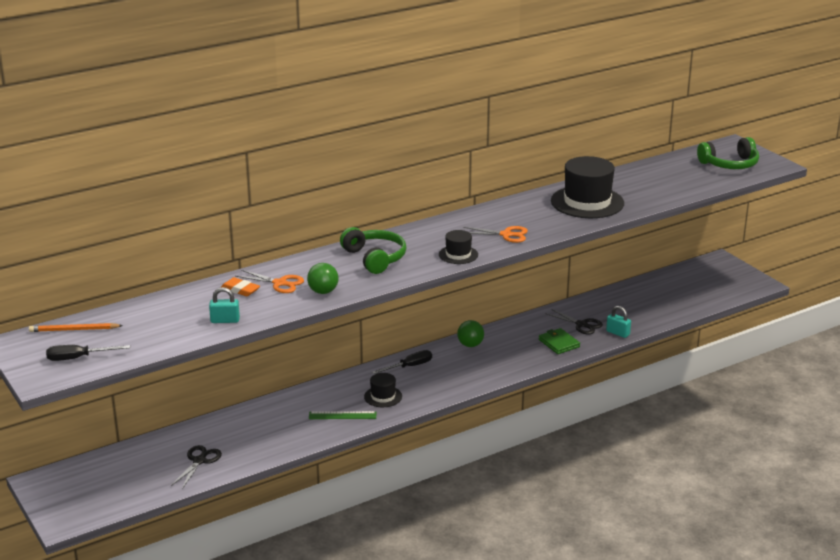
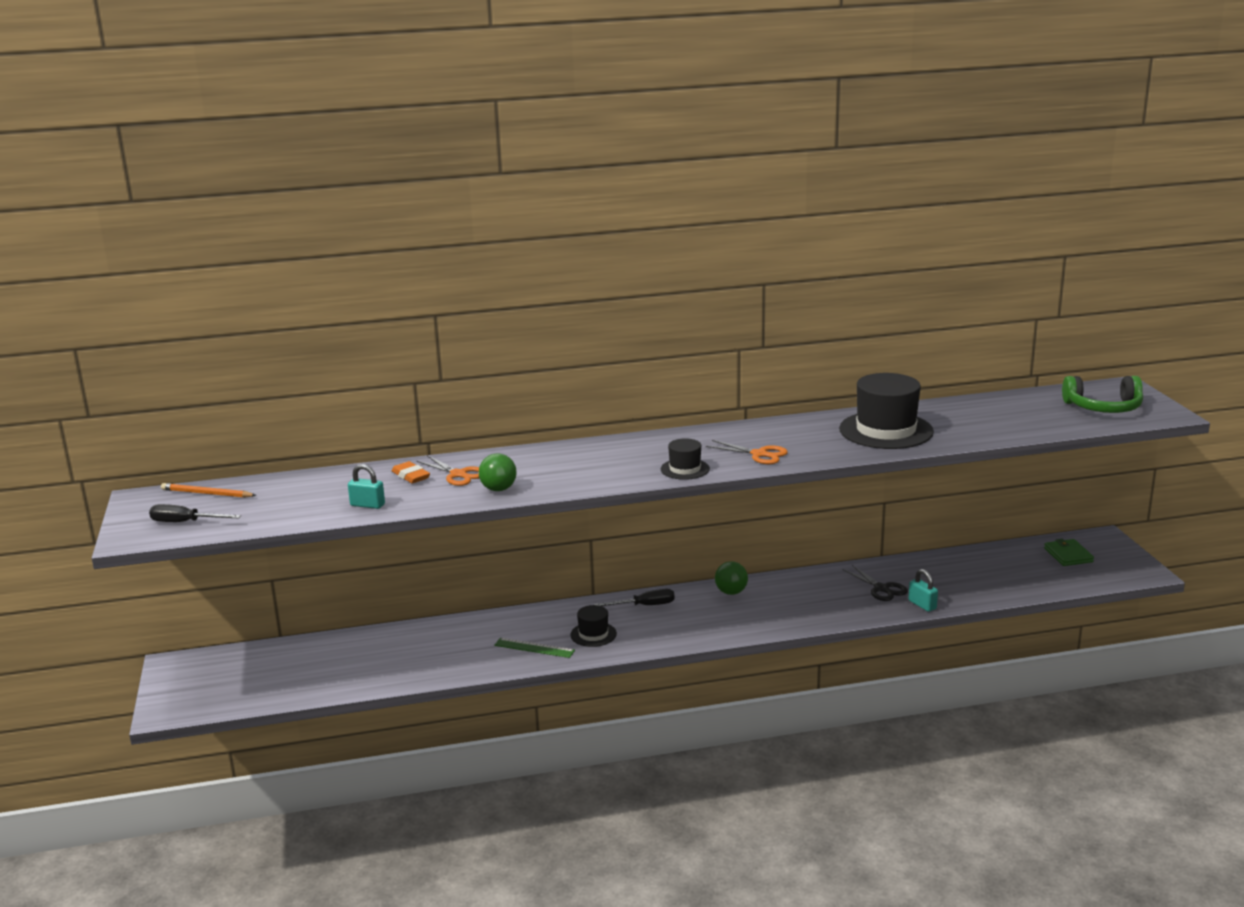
camera: 20 degrees right, 5 degrees down
(199, 461) = (347, 671): black scissors -> none
(375, 258) = (585, 461): green headphones -> none
(559, 343) = (840, 606): green wallet -> green wallet (1068, 555)

